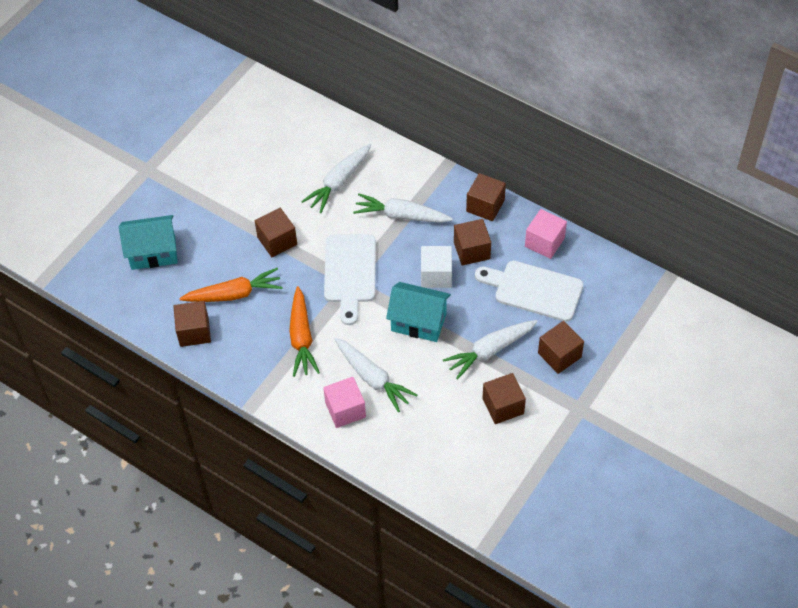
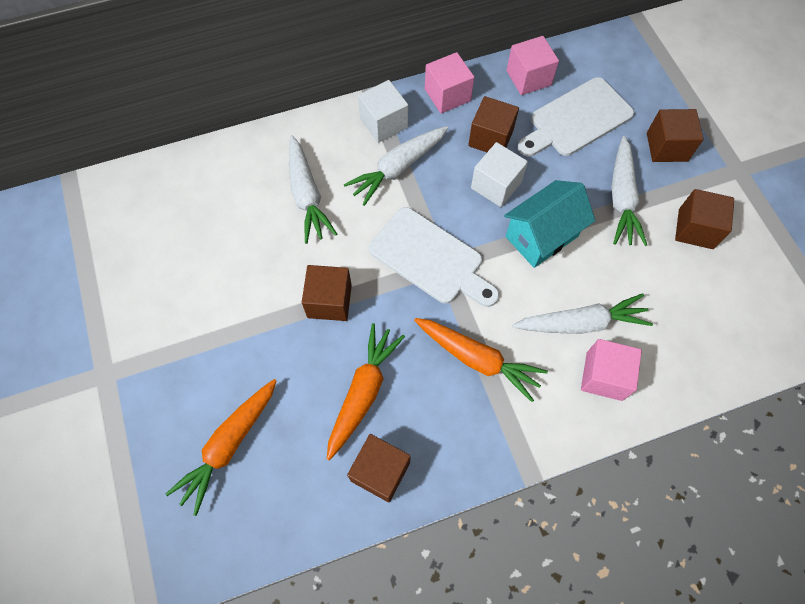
camera: 55 degrees left, 10 degrees up
(153, 253) = (229, 445): turquoise house -> orange carrot
(429, 186) = (383, 123): none -> white cube
(485, 206) = (447, 95): brown cube -> pink cube

